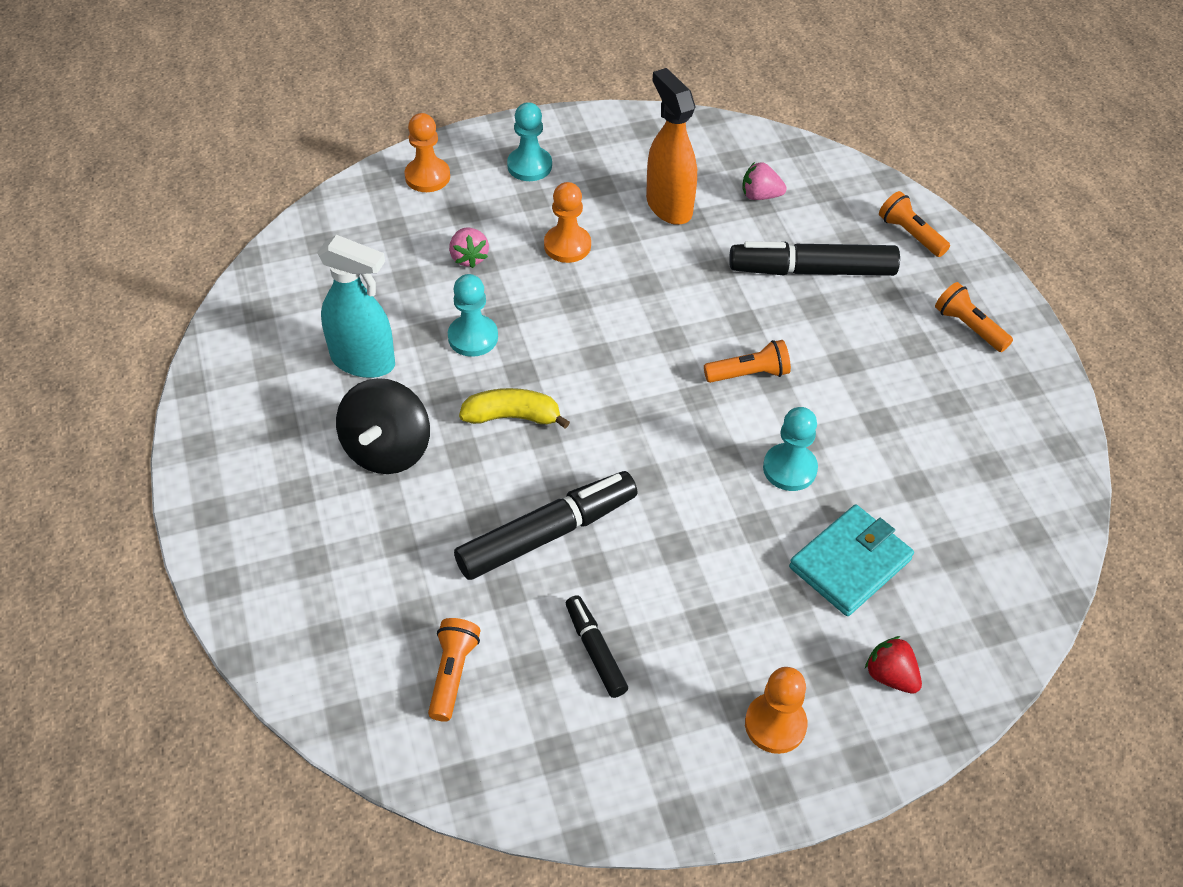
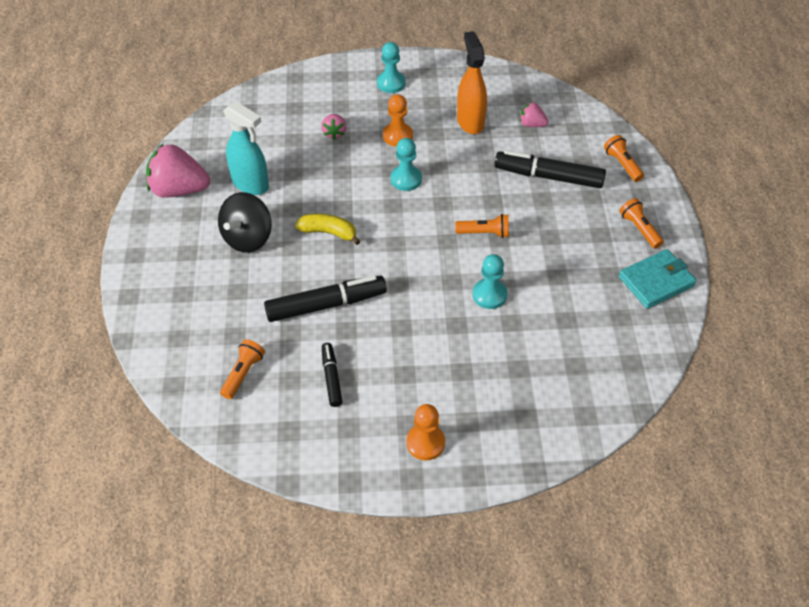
camera: 15 degrees right, 0 degrees up
(250, 391) = (179, 190): none -> pink strawberry
(427, 176) = (325, 80): orange pawn -> none
(473, 337) = (321, 181): turquoise pawn -> turquoise pawn (406, 179)
(850, 563) = (507, 358): turquoise wallet -> turquoise wallet (656, 281)
(890, 676) = (508, 430): red strawberry -> none

